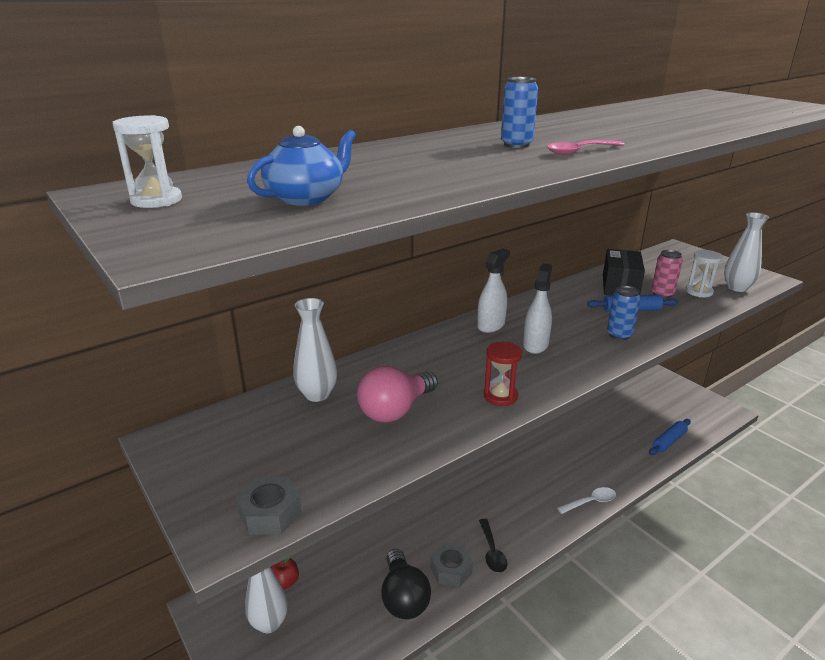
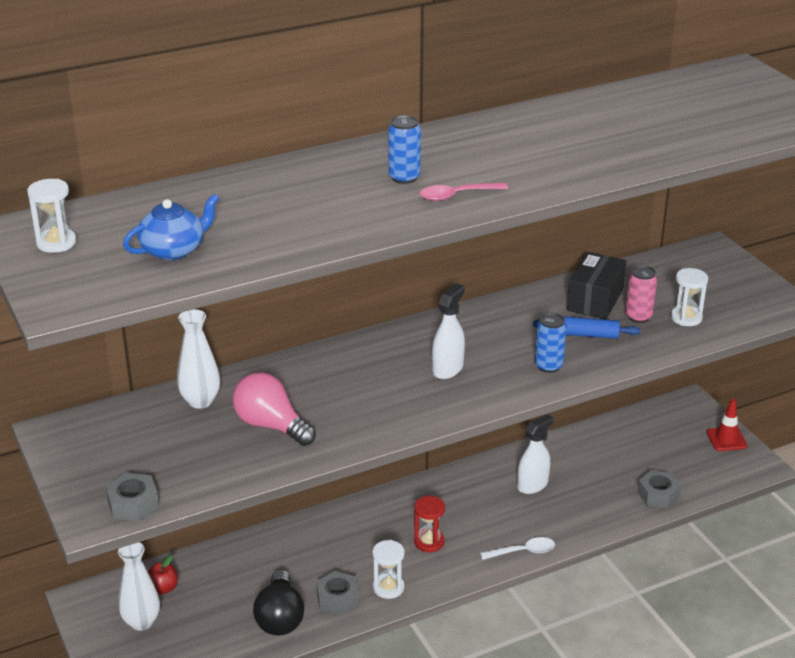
camera: 10 degrees right, 5 degrees up
(395, 410) = (271, 425): pink light bulb -> pink light bulb turned 75 degrees clockwise
(491, 325) = (411, 339): white spray bottle -> white spray bottle (533, 485)
(492, 551) = (388, 587): black spoon -> white hourglass
(500, 396) = (380, 422): red hourglass -> red hourglass (429, 542)
(669, 441) = (658, 495): blue rolling pin -> grey nut
(691, 394) = (726, 439): none -> red traffic cone
(737, 288) = (738, 316): white vase -> none

